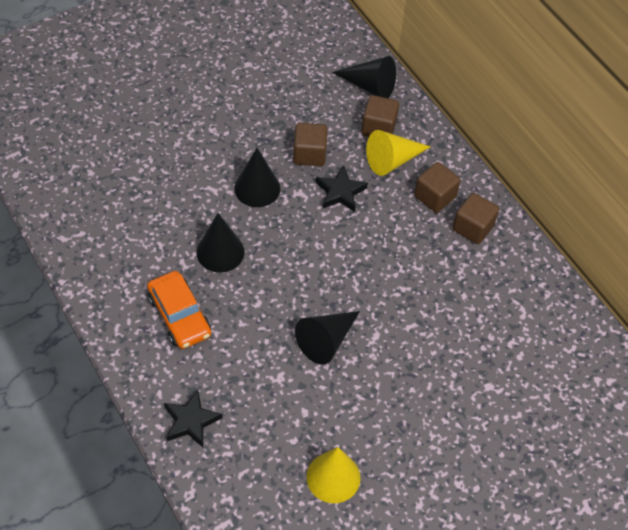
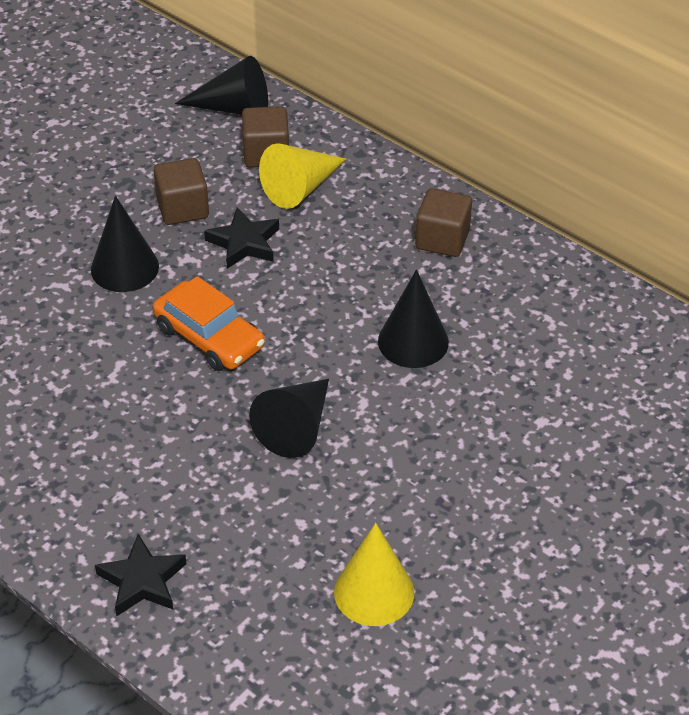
camera: 15 degrees left, 10 degrees down
(179, 316) = (74, 453): orange car -> orange car (209, 337)
(220, 252) = (102, 359): black cone -> black cone (413, 341)
(435, 197) = (376, 216): brown cube -> none

